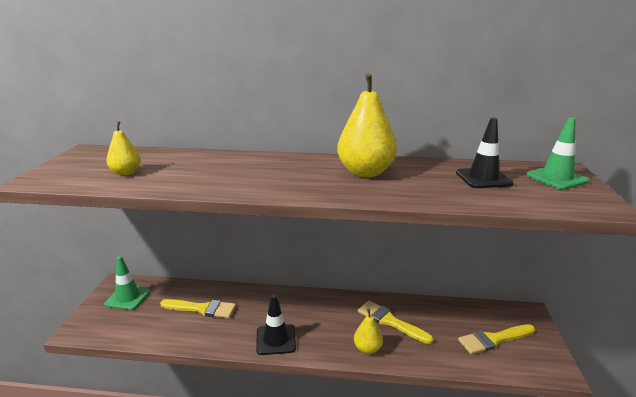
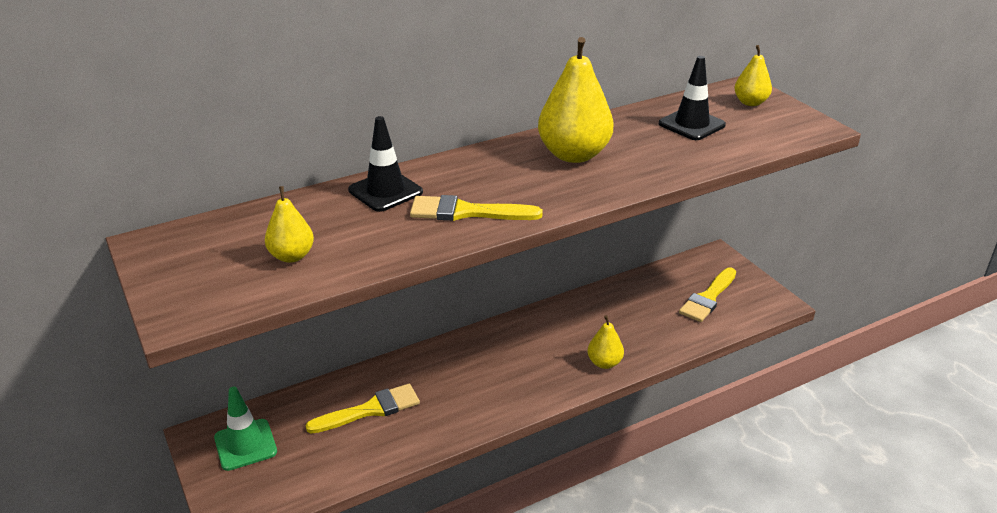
camera: 35 degrees left, 10 degrees up
(276, 339) = (501, 400): black traffic cone -> black traffic cone (385, 191)
(390, 321) = (599, 324): yellow brush -> yellow brush (466, 212)
(557, 178) = (750, 102): green traffic cone -> yellow pear

